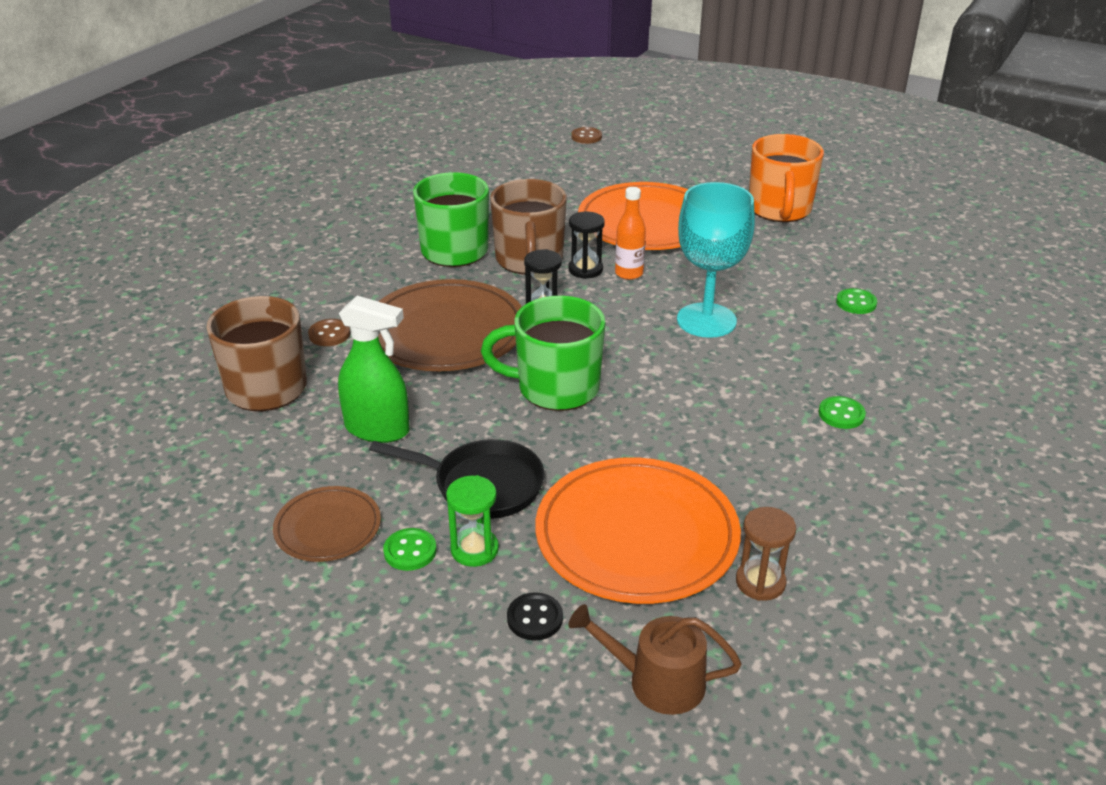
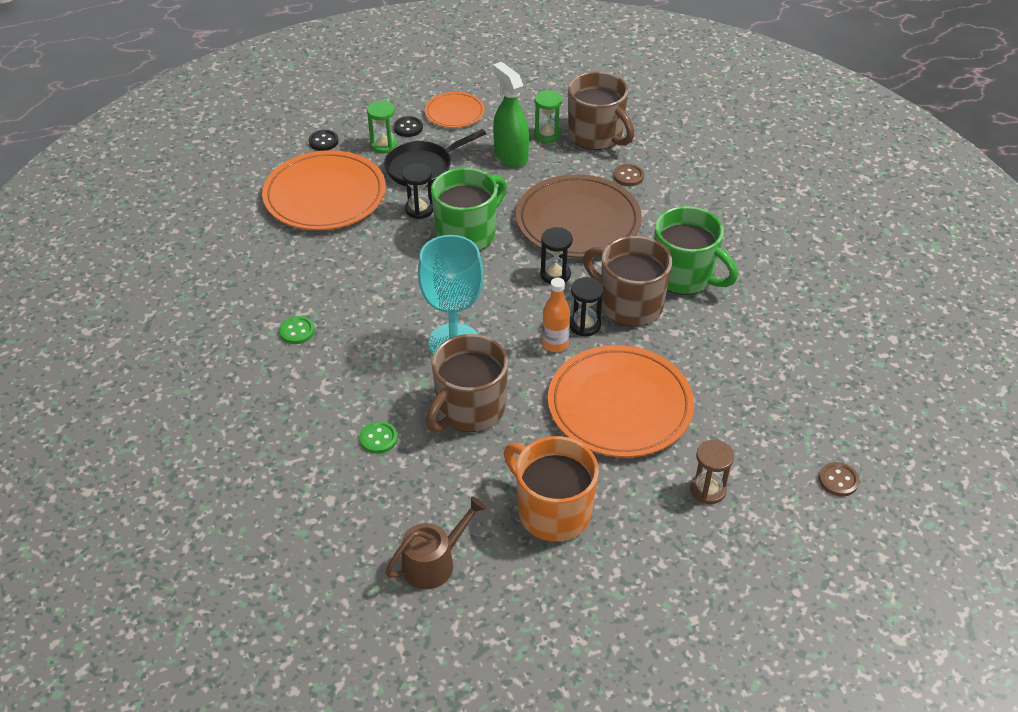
camera: 130 degrees right, 10 degrees up
(302, 423) = (547, 135): none -> green hourglass
(328, 527) = (454, 113): brown plate -> orange plate
(378, 429) = (510, 155): green spray bottle -> green spray bottle turned 90 degrees clockwise
(410, 551) = (408, 128): green button -> black button
(561, 442) = (419, 209): none -> black hourglass
(657, 681) = (249, 154): brown watering can -> brown watering can (434, 562)
(759, 278) = (469, 410): none -> brown mug
(760, 582) = (247, 214): brown hourglass -> brown hourglass (708, 490)

